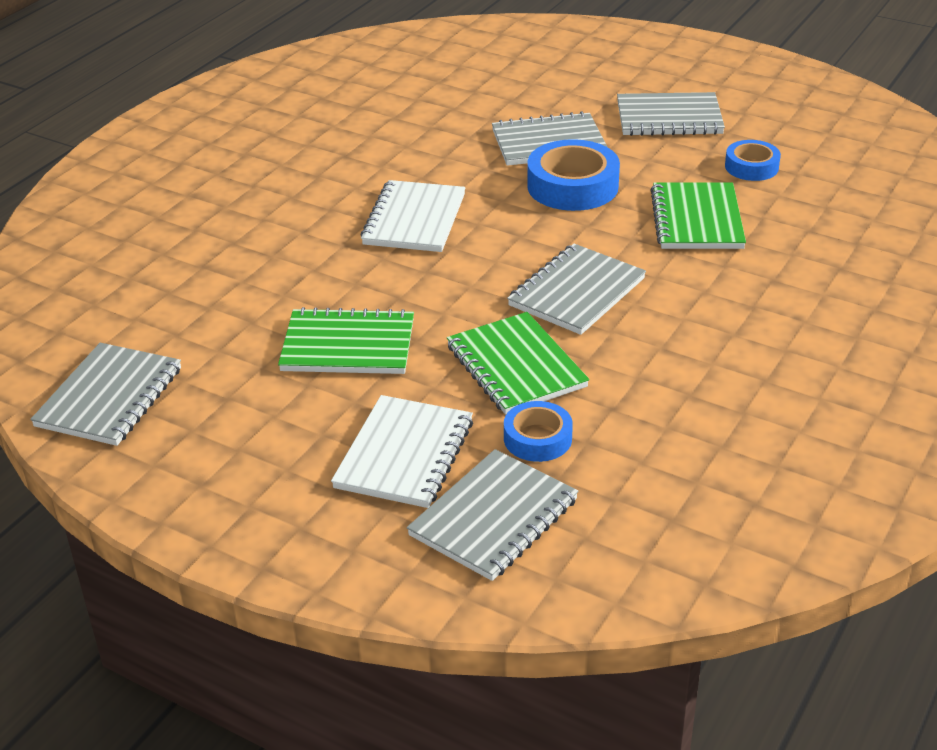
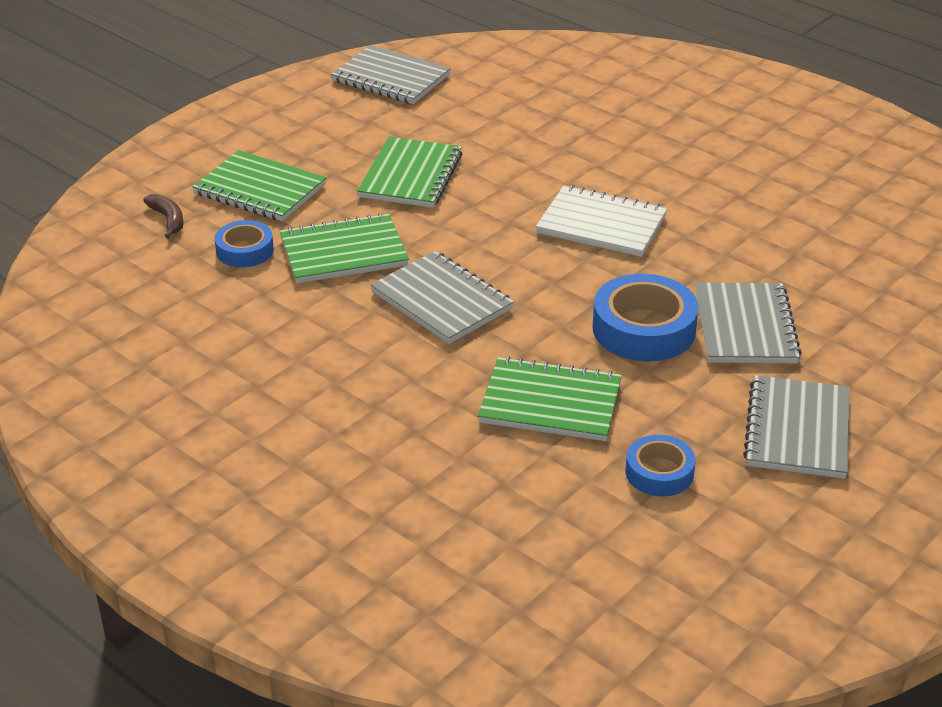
camera: 100 degrees right, 0 degrees up
(404, 454) = (260, 189): white notebook -> green notebook
(493, 517) = (168, 220): grey notebook -> brown banana

